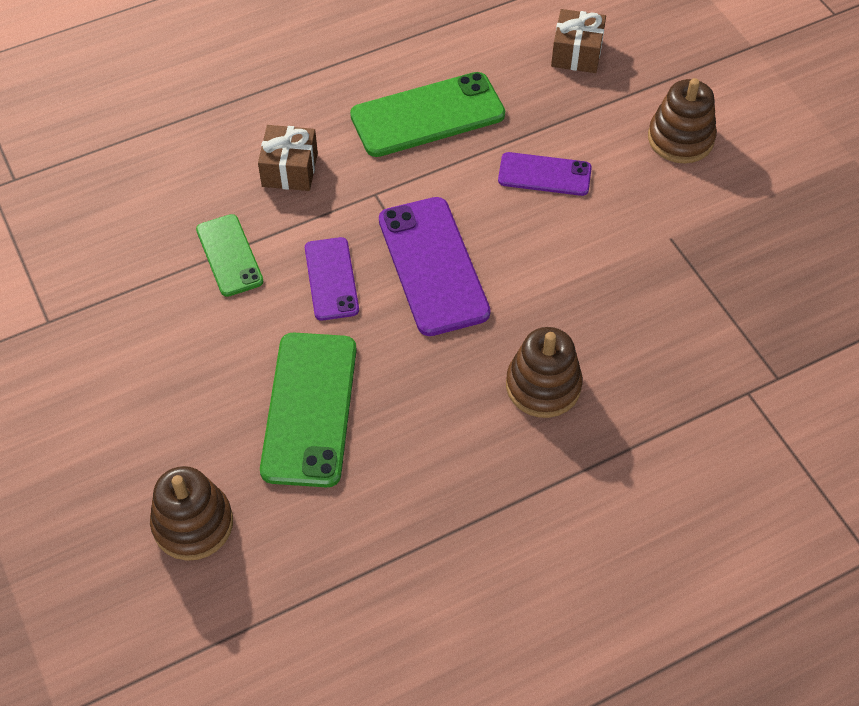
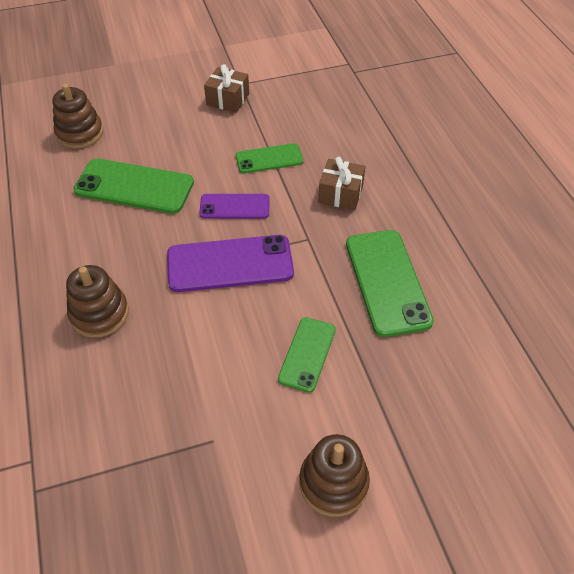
camera: 100 degrees right, 5 degrees down
(544, 174) = (307, 354): purple phone -> green phone
(576, 53) = (460, 412): brown gift -> brown gift (227, 99)

